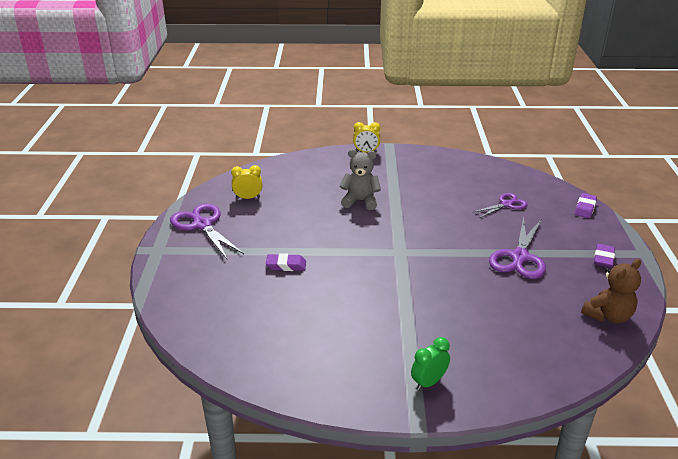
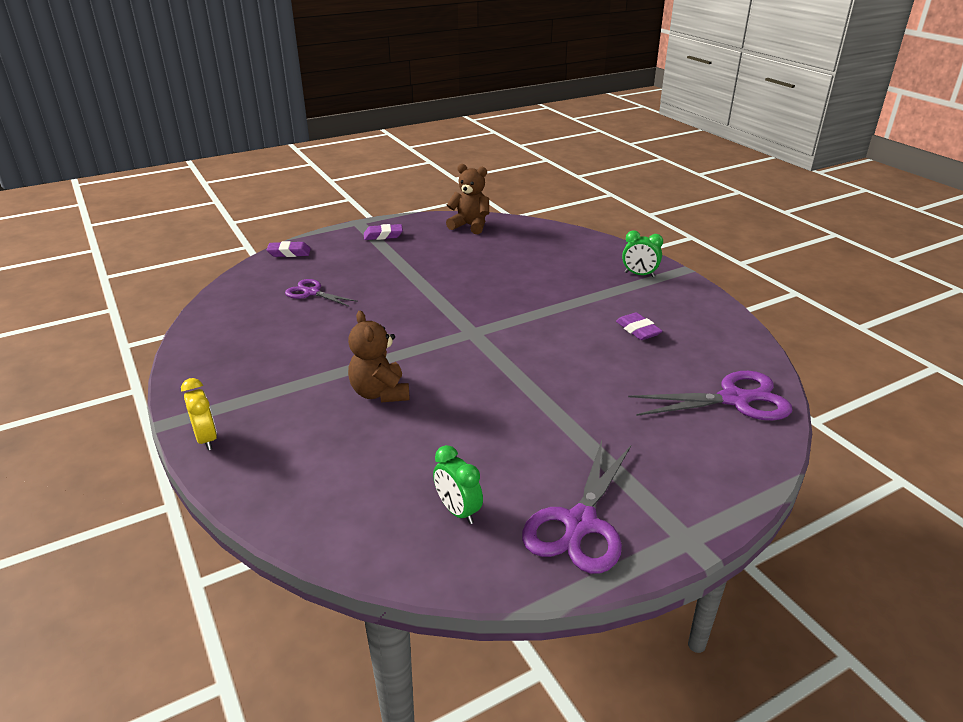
camera: 120 degrees left, 0 degrees up
(248, 198) = (458, 511): yellow clock -> green clock
(286, 265) = (582, 398): purple eraser -> purple eraser (638, 330)
(360, 201) = (380, 393): grey teddy bear -> brown teddy bear
(519, 257) = (418, 269): purple scissors -> purple scissors (734, 399)

